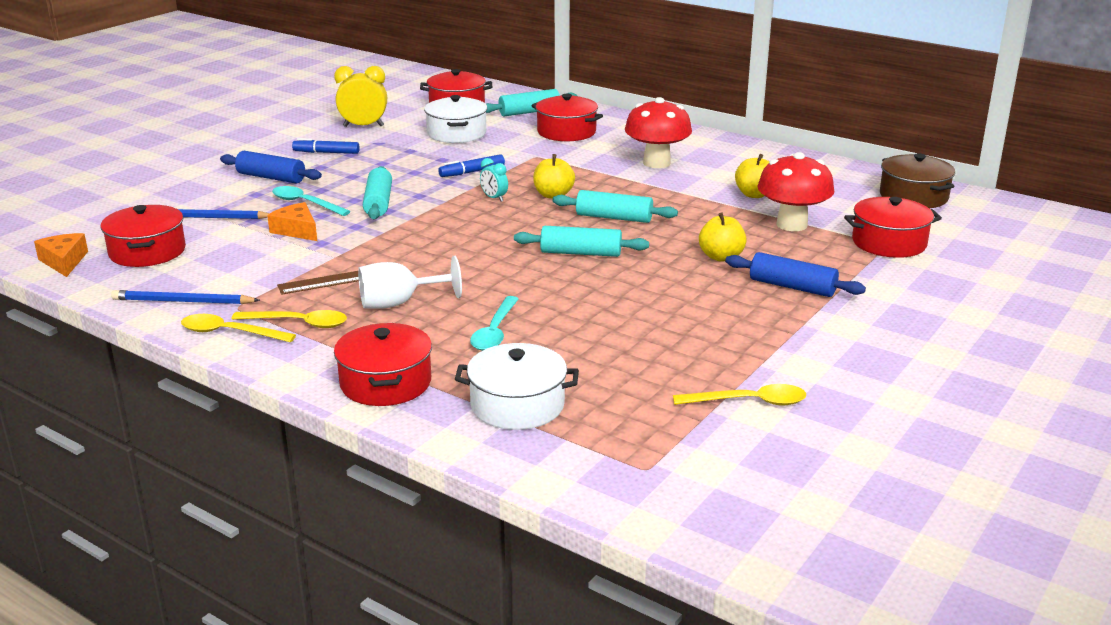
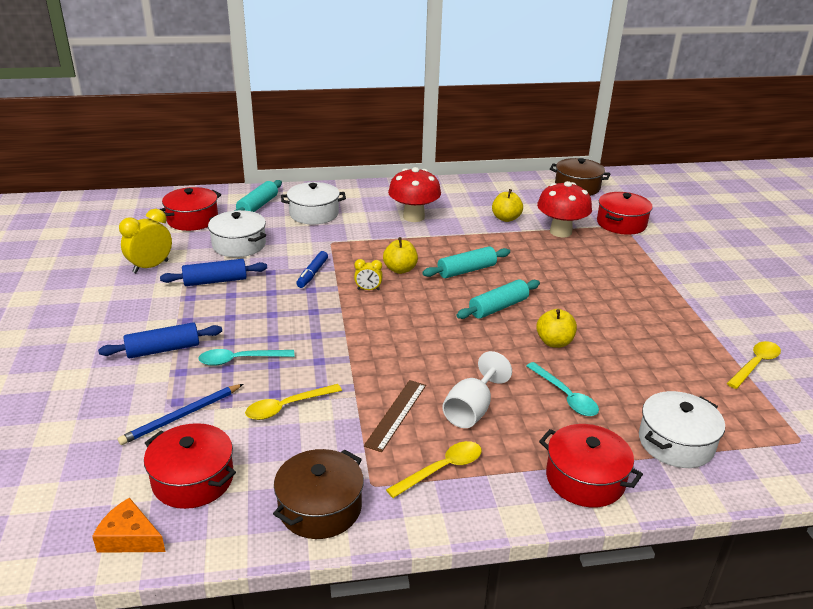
camera: 45 degrees left, 5 degrees up
(182, 301) = (320, 507): blue pencil -> brown pot
(230, 333) = (412, 511): yellow spoon -> yellow spoon (287, 407)
(297, 230) = (281, 388): orange cheese -> none
(326, 153) = (166, 304): blue marker -> none
(378, 203) = (296, 332): turquoise rolling pin -> none
(494, 198) = (368, 289): turquoise clock -> yellow clock
(566, 132) = (314, 214): red pot -> white pot
(721, 257) = (570, 272): yellow apple -> yellow apple (554, 342)
(792, 287) = (636, 275): blue rolling pin -> blue rolling pin (215, 281)

